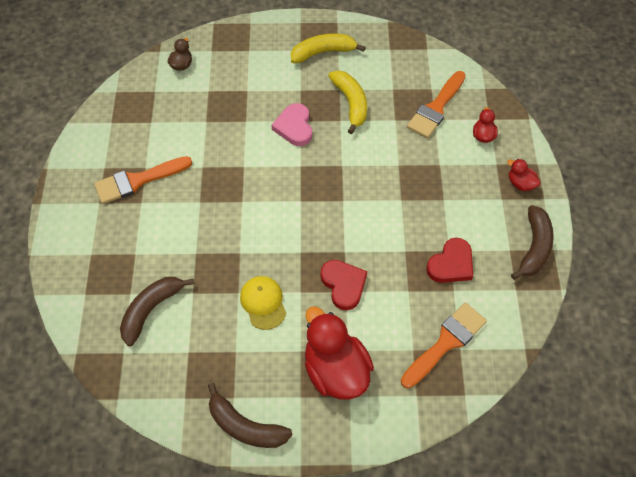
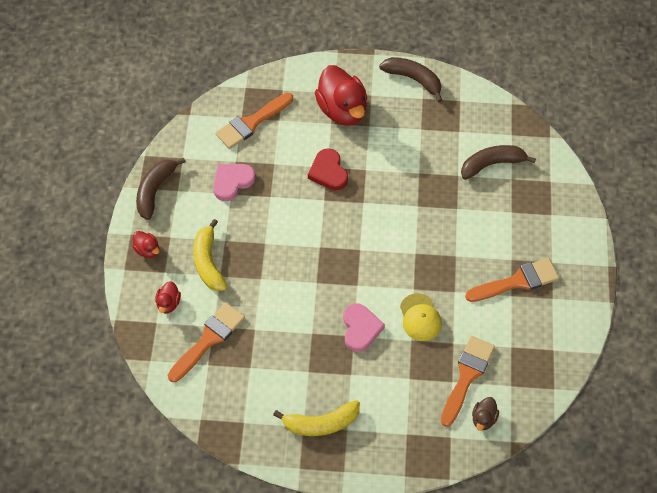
camera: 175 degrees left, 0 degrees up
(151, 310) = (492, 164): brown banana -> brown banana turned 150 degrees counterclockwise
(194, 95) = (466, 376): none -> orange brush
(263, 303) = (398, 163): yellow cap -> yellow cap (420, 317)
(351, 103) = (298, 352): yellow banana -> yellow banana (208, 262)
(451, 264) = (232, 182): red heart -> pink heart

